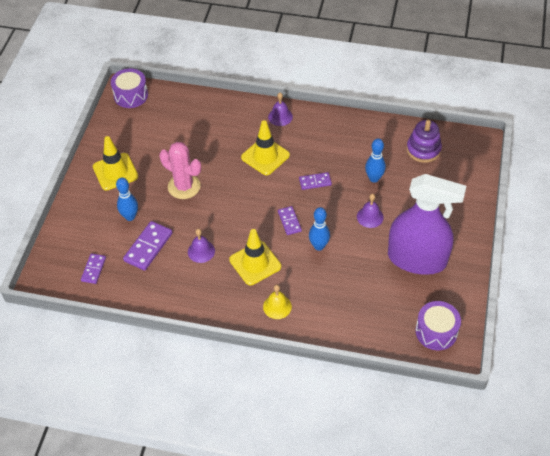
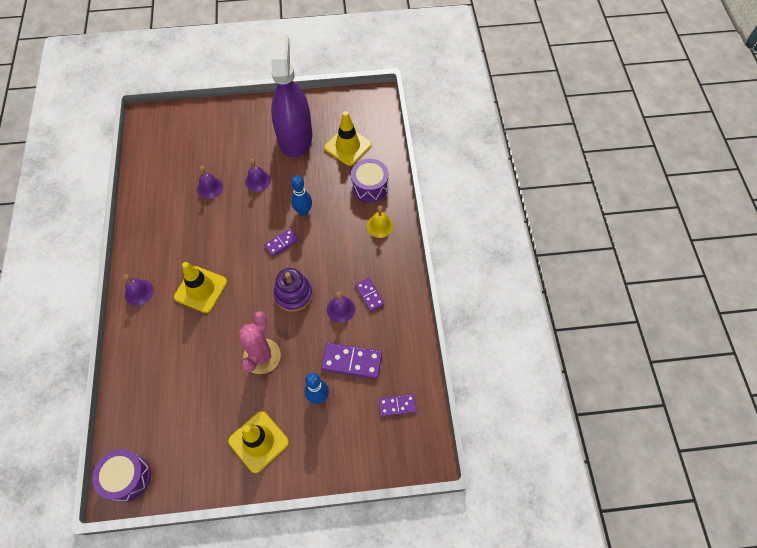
camera: 110 degrees left, 10 degrees up
(255, 263) = (339, 257): yellow traffic cone -> yellow traffic cone (347, 146)
(315, 182) = (226, 235): purple domino -> purple domino (369, 295)
(374, 178) = (210, 187): blue bowling pin -> purple bell
(423, 149) = (164, 157): purple stacking toy -> purple stacking toy (293, 294)
(436, 332) = (362, 112): purple drum -> purple drum (370, 187)

